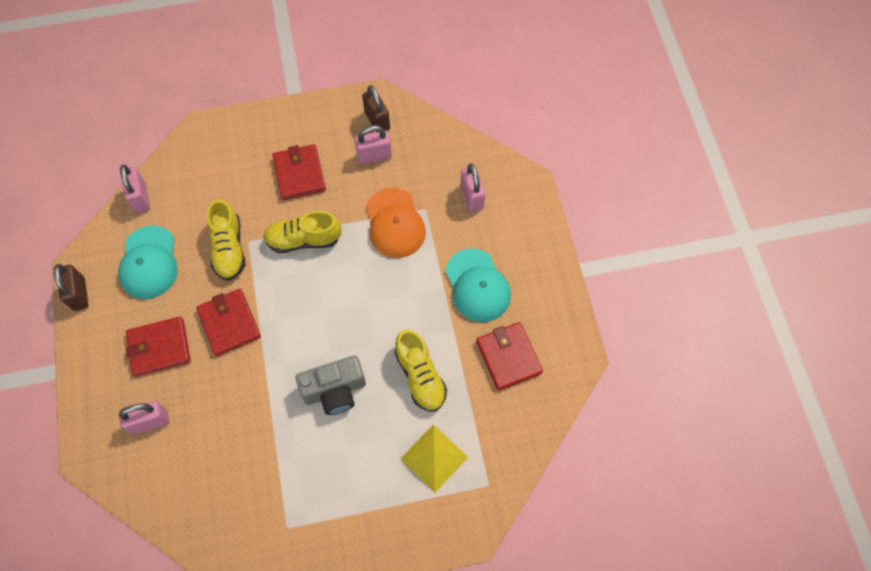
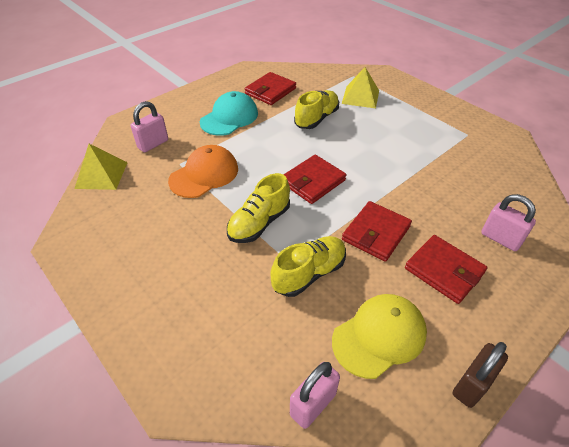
camera: 120 degrees left, 20 degrees down
(149, 263) = (379, 336): turquoise cap -> yellow cap
(299, 174) = (189, 261): red wallet -> red wallet (313, 181)
(304, 239) = (259, 223): yellow shoe -> yellow shoe turned 75 degrees clockwise
(335, 391) = (365, 150): grey camera -> none
(374, 156) = (139, 215): pink padlock -> none
(377, 120) = (93, 231): brown padlock -> none
(448, 142) = (101, 175): none -> yellow pyramid

